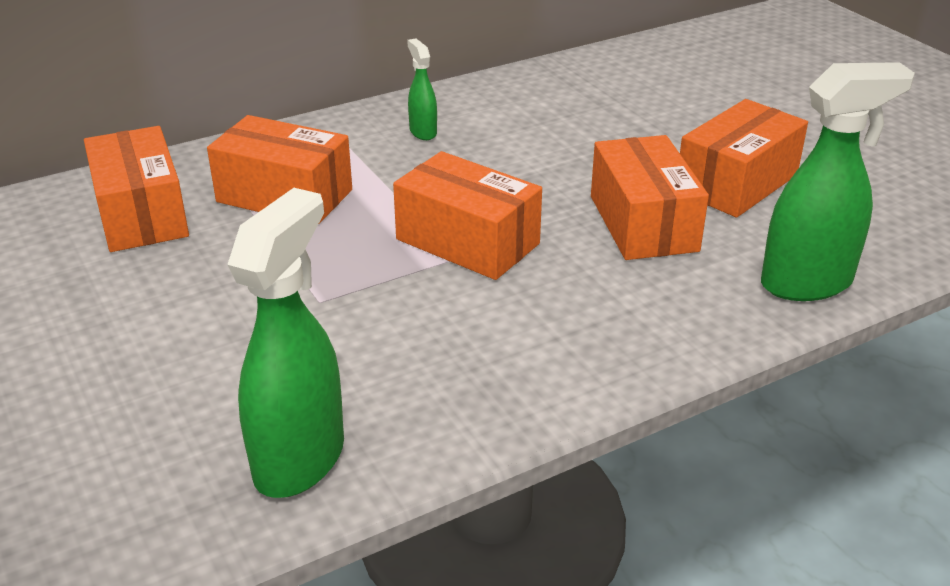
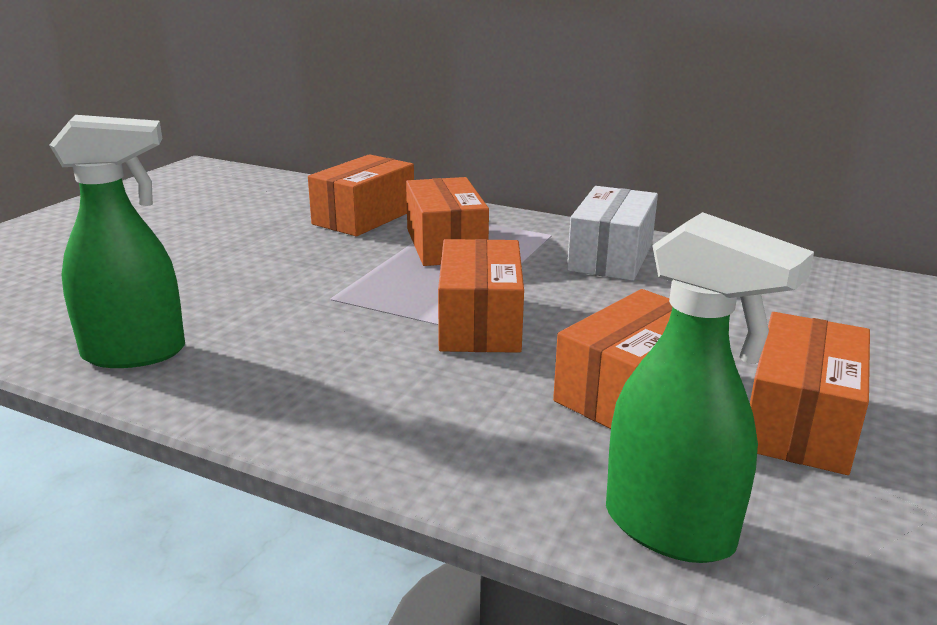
camera: 55 degrees right, 10 degrees down
(423, 132) = (611, 257): green spray bottle -> white box
(736, 183) = (799, 422): orange box -> orange box turned 75 degrees counterclockwise

